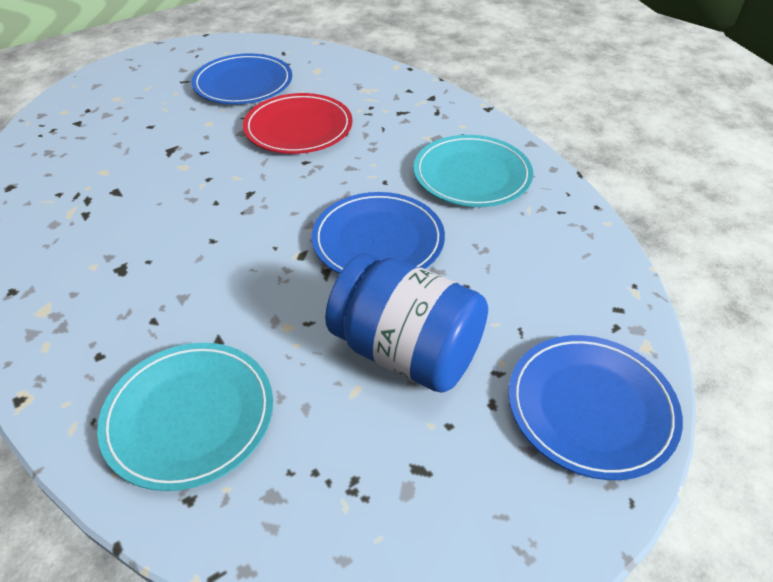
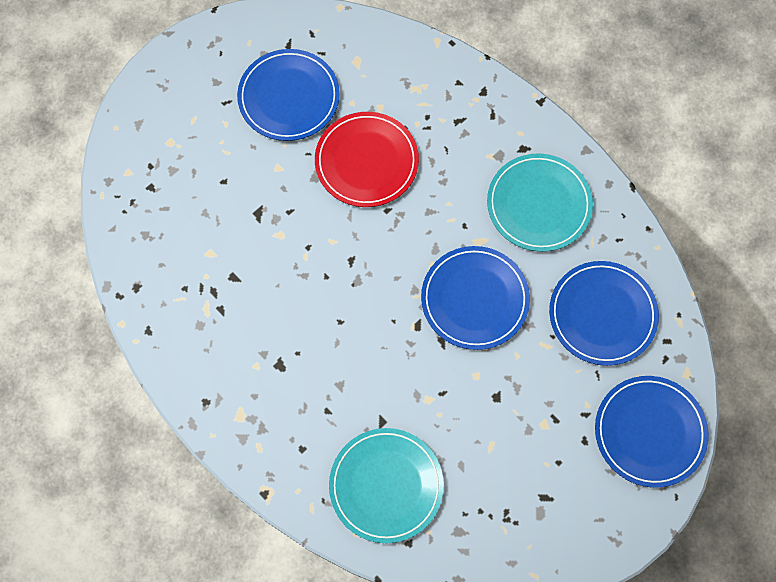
camera: 10 degrees left, 25 degrees up
(406, 352) = (519, 407): blue jar -> none
(534, 273) = (602, 314): none -> blue plate

